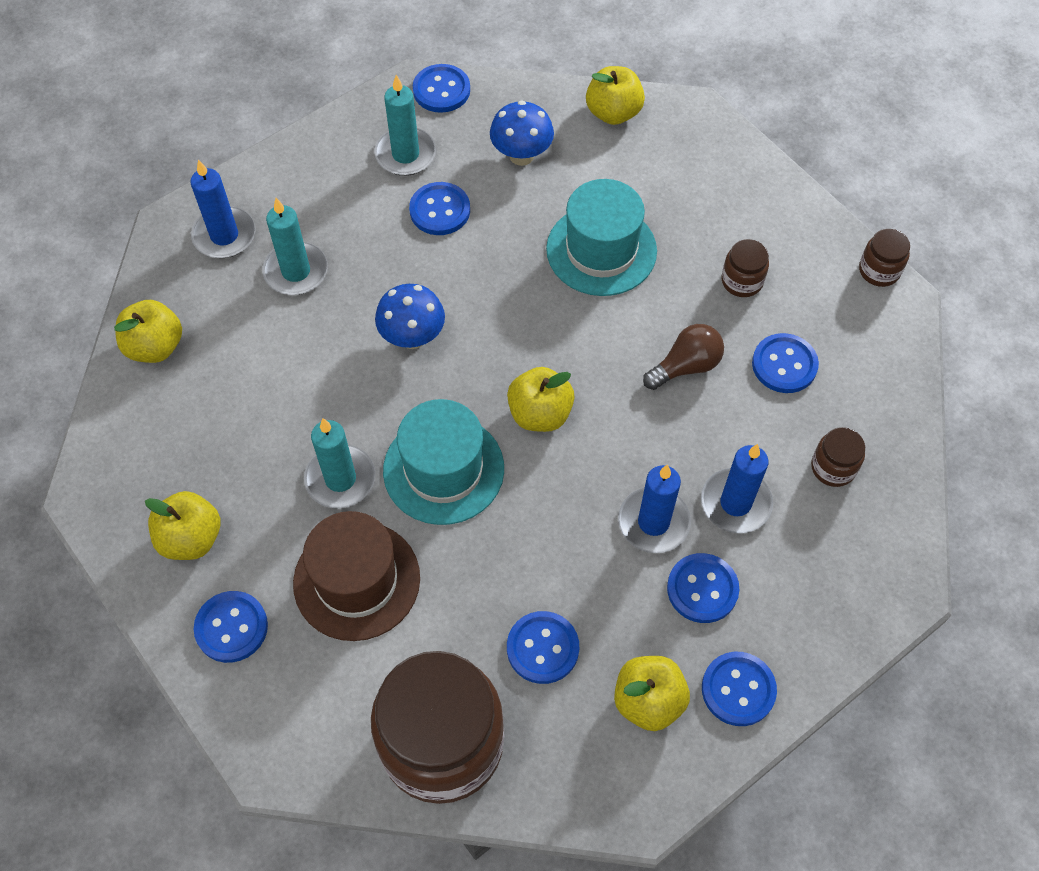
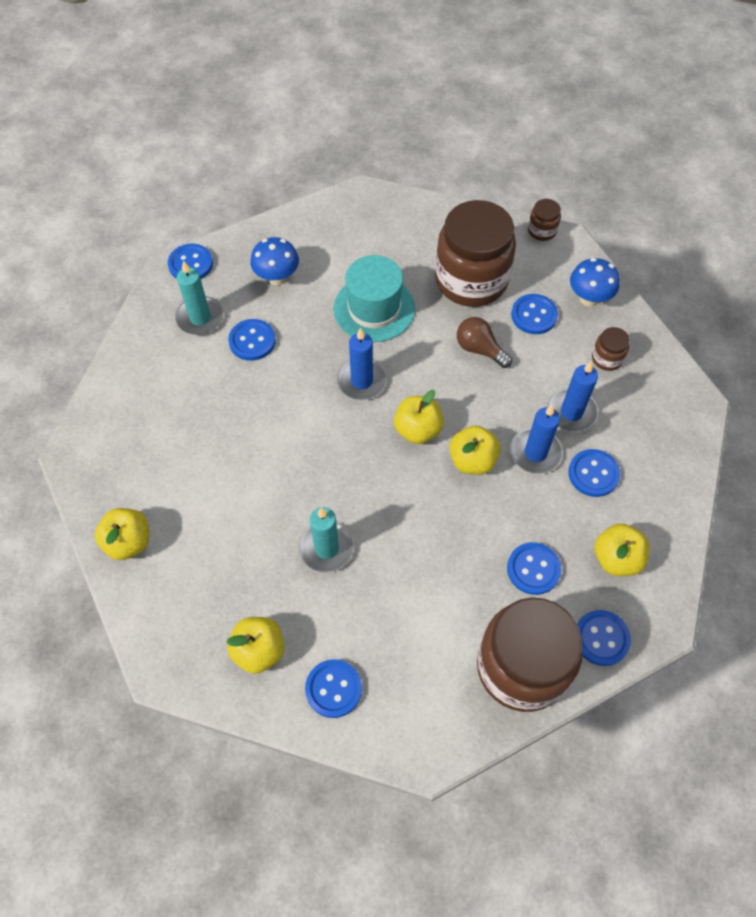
camera: 35 degrees left, 0 degrees up
(224, 235) = (117, 440): blue candle -> blue candle (362, 381)
(296, 271) = (187, 434): turquoise candle -> none
(356, 580) = (389, 604): brown hat -> none
(412, 337) = (300, 431): blue mushroom -> blue mushroom (589, 298)
(443, 469) = (387, 501): turquoise hat -> none
(613, 112) = (313, 220): yellow apple -> yellow apple (472, 460)
(685, 366) = (480, 349): brown light bulb -> brown light bulb turned 75 degrees counterclockwise
(738, 689) = (658, 518): blue button -> blue button (601, 638)
(742, 281) = (471, 280): brown jar -> brown jar, size x2.42

